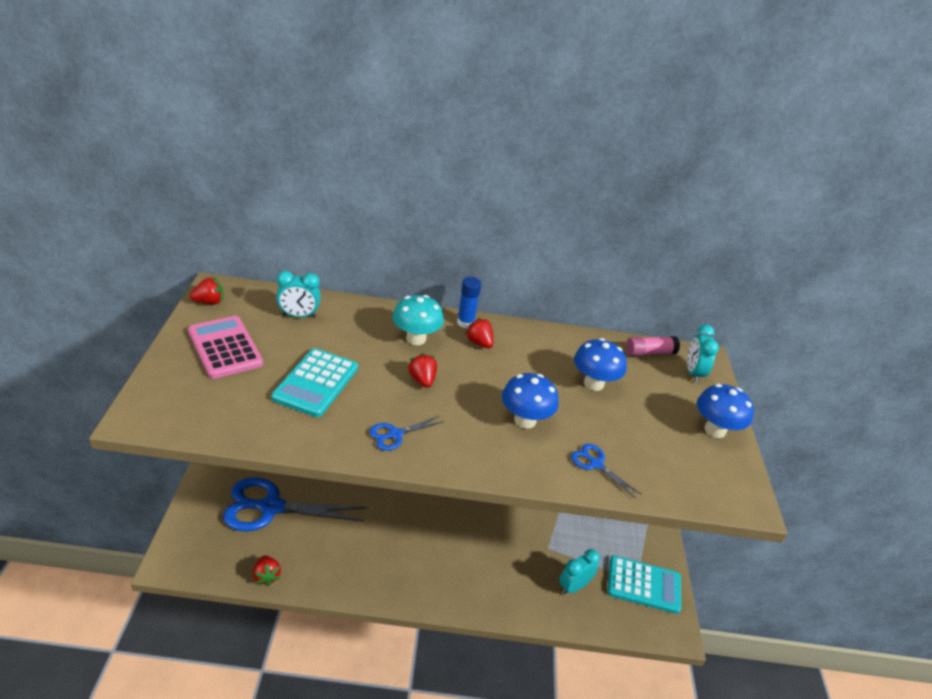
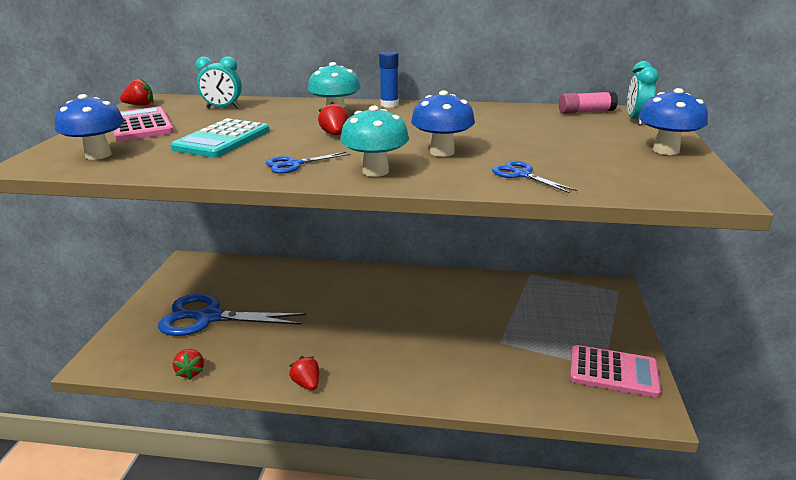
camera: 10 degrees right, 10 degrees down
(470, 451) = (375, 171): none -> turquoise mushroom
(479, 343) = (401, 114): red strawberry -> red strawberry (307, 383)
(573, 586) = (529, 375): turquoise clock -> none
(593, 383) = (522, 130): blue mushroom -> blue mushroom (98, 155)
(643, 585) = (613, 372): turquoise calculator -> pink calculator

